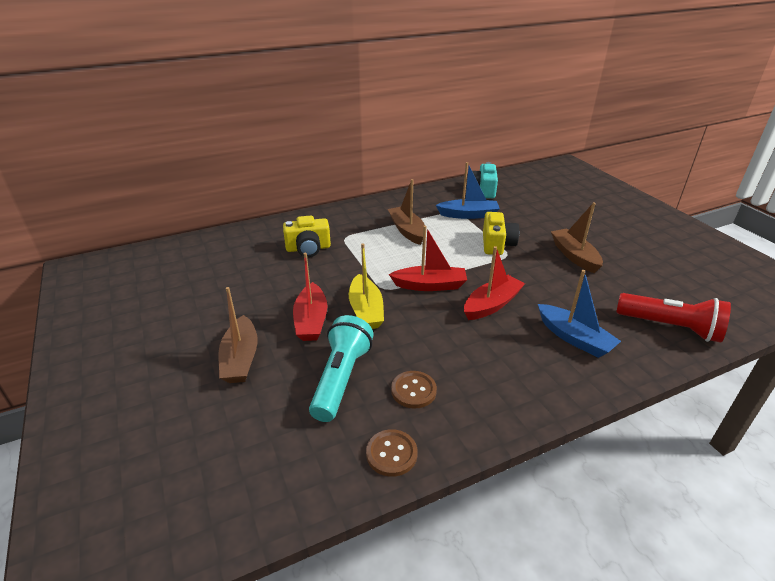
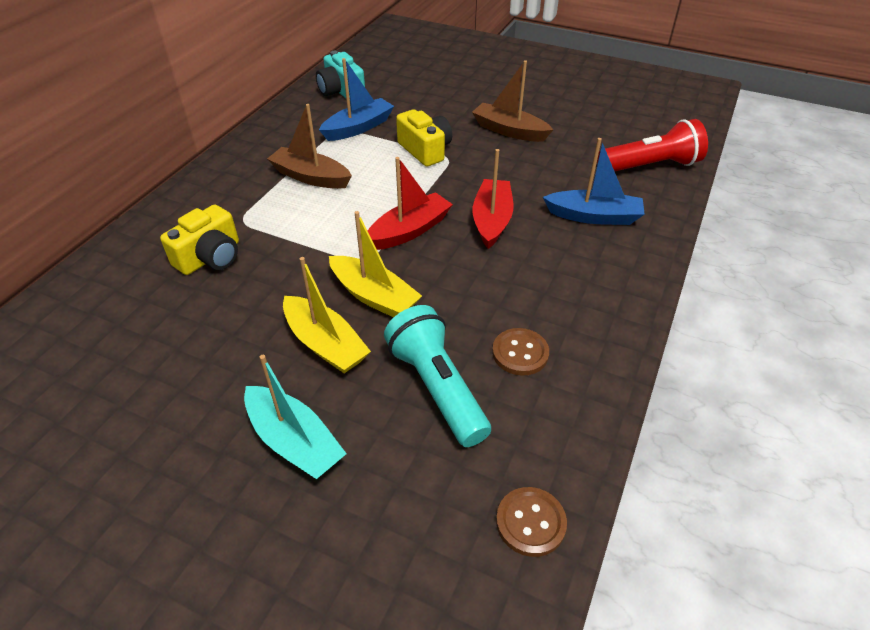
camera: 40 degrees left, 10 degrees up
(241, 359) = (294, 441): brown boat -> turquoise boat
(311, 320) = (325, 344): red boat -> yellow boat
(391, 454) = (571, 428): brown button -> brown button (530, 522)

